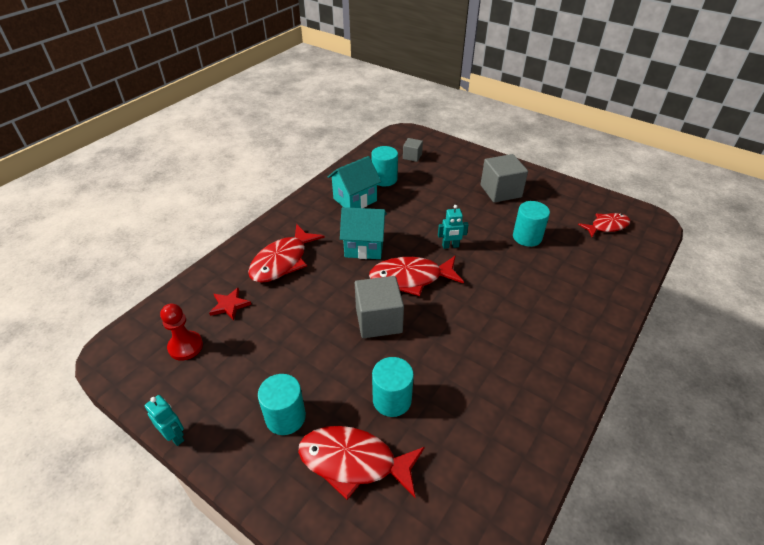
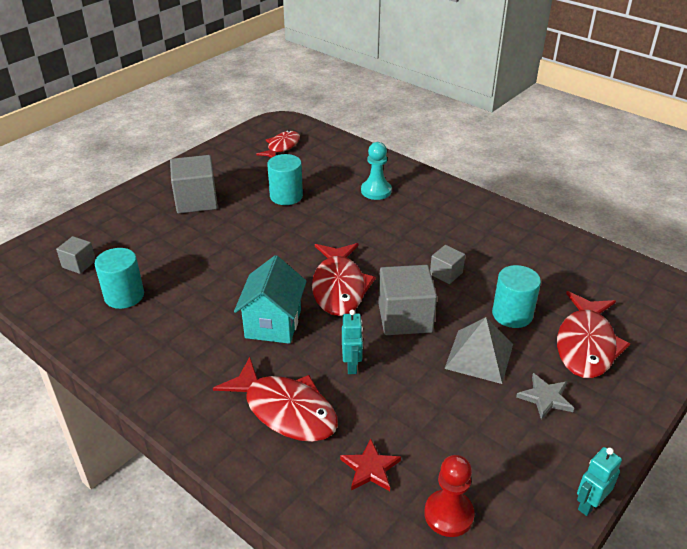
camera: 85 degrees left, 5 degrees down
(285, 417) = (545, 398): turquoise cylinder -> grey star
(335, 370) = (479, 356): none -> grey pyramid
(355, 200) = (163, 329): turquoise house -> none
(443, 349) = (446, 273): none -> grey cube
(450, 246) = (288, 251): turquoise robot -> turquoise robot (352, 365)
(562, 295) = (376, 191): none -> turquoise pawn
(607, 226) = (282, 147): red fish -> red fish turned 45 degrees clockwise

